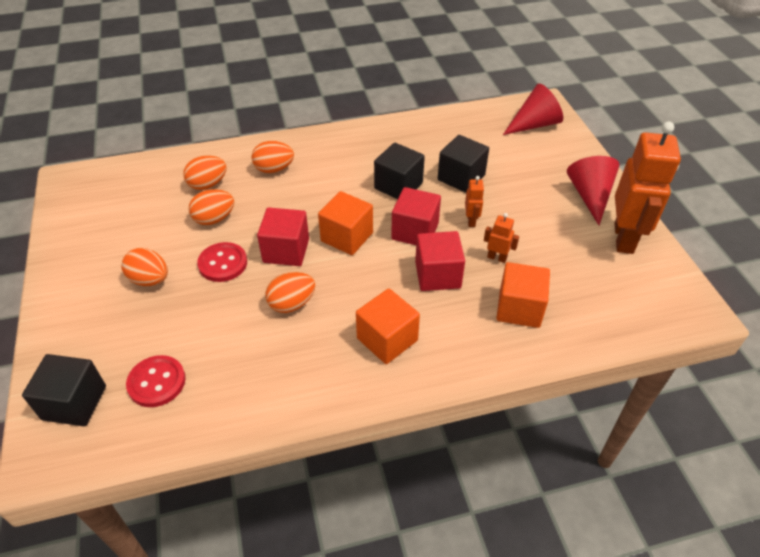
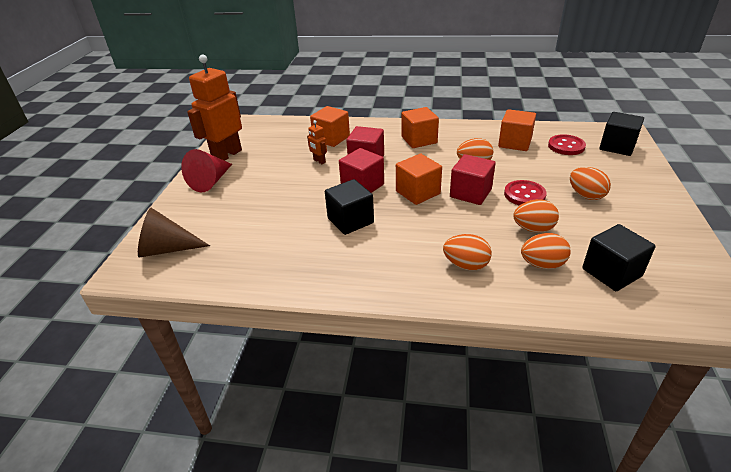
camera: 155 degrees left, 10 degrees down
(237, 370) = (514, 143): none -> orange cube
(461, 177) = (291, 215): black cube -> black cube (611, 272)
(471, 221) = (314, 184): orange robot -> none
(534, 124) = (167, 249): red cone -> brown cone

